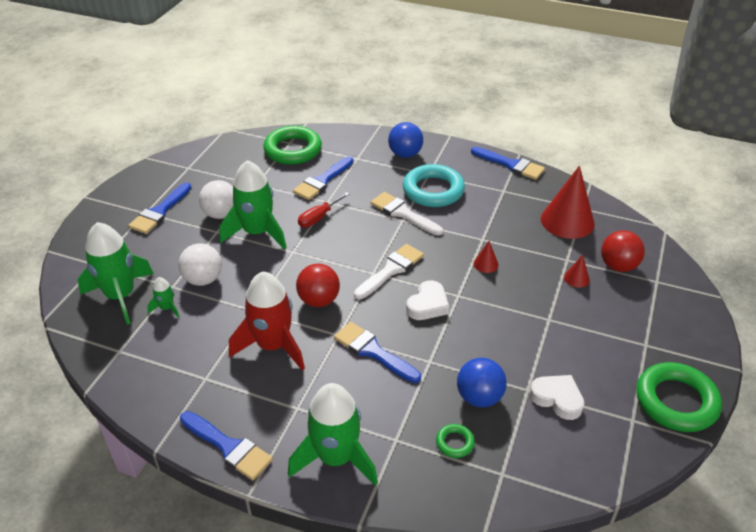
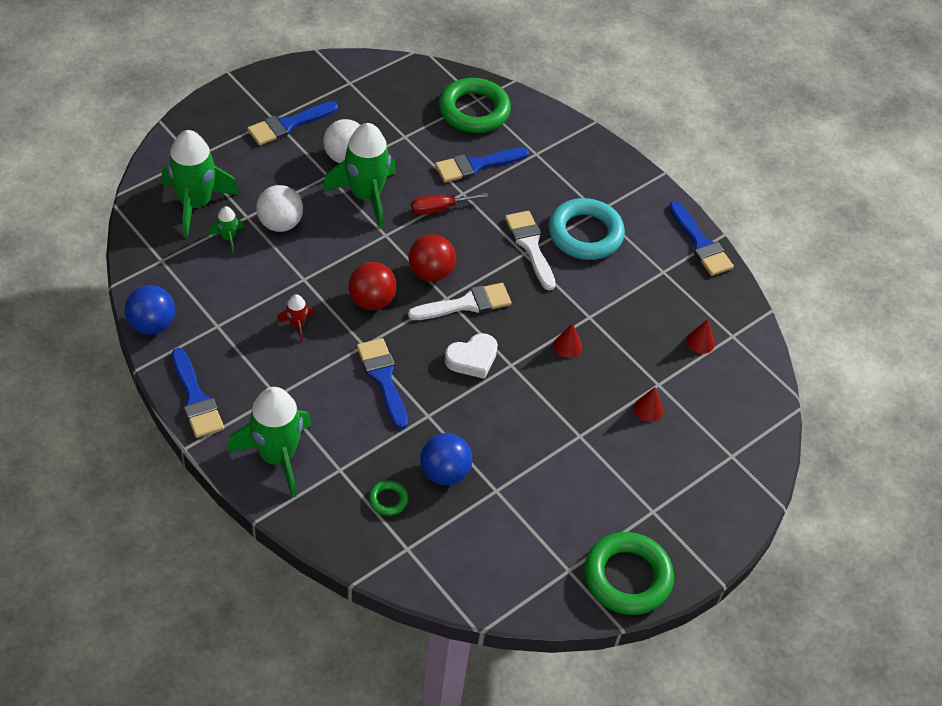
camera: 25 degrees right, 10 degrees up
(273, 346) = (297, 325): red rocket -> red rocket, size x0.44
(405, 154) = (592, 174): blue ball -> blue ball (152, 325)
(557, 399) = (516, 513): white heart -> none
(567, 221) = (700, 342): red cone -> red cone, size x0.44
(618, 266) = (706, 419): red ball -> red ball (431, 273)

